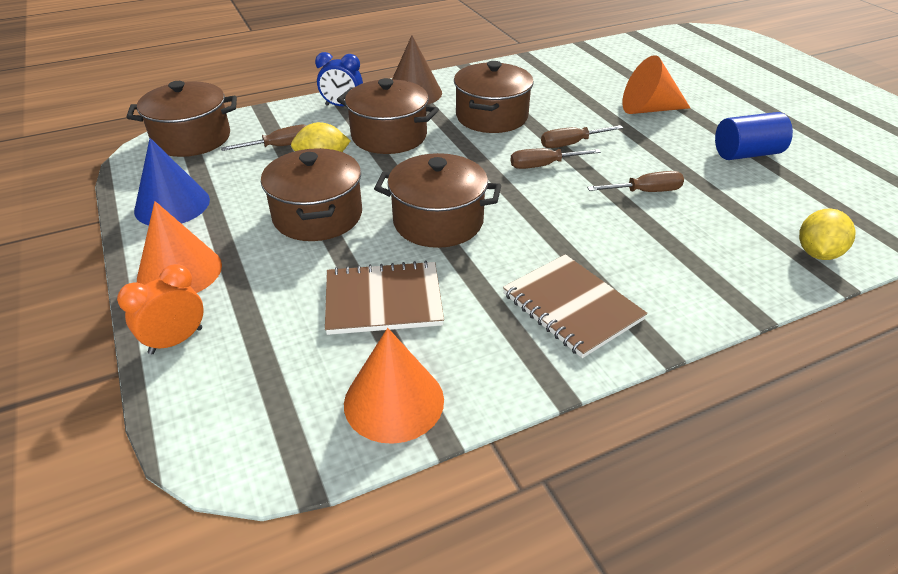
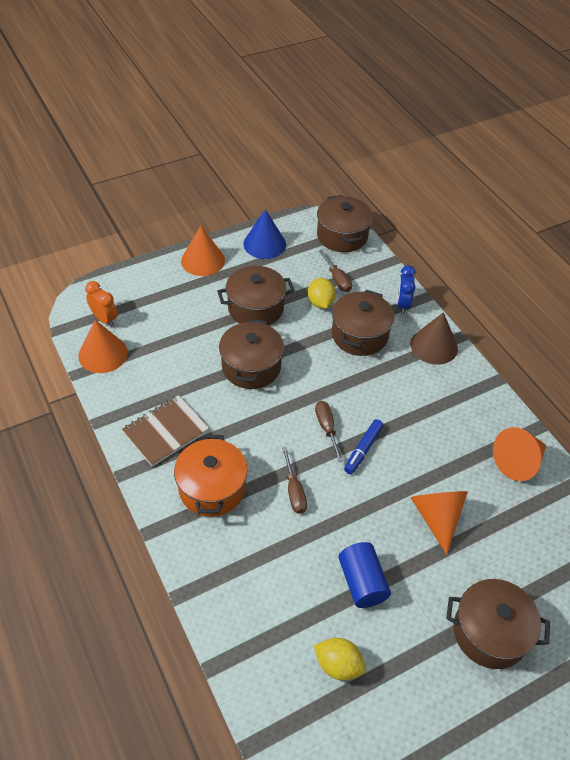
camera: 85 degrees right, 10 degrees up
(176, 341) = (150, 270): orange clock -> orange clock (105, 319)
(383, 300) = (176, 345): brown notebook -> none
(491, 117) = (401, 397): brown pot -> brown pot (489, 633)
(569, 67) = (518, 462): none -> orange cone
(571, 144) = (363, 449): brown screwdriver -> blue marker
(663, 258) = (212, 488): none -> orange pot
(817, 253) = (216, 591): yellow lemon -> yellow lemon (338, 665)

